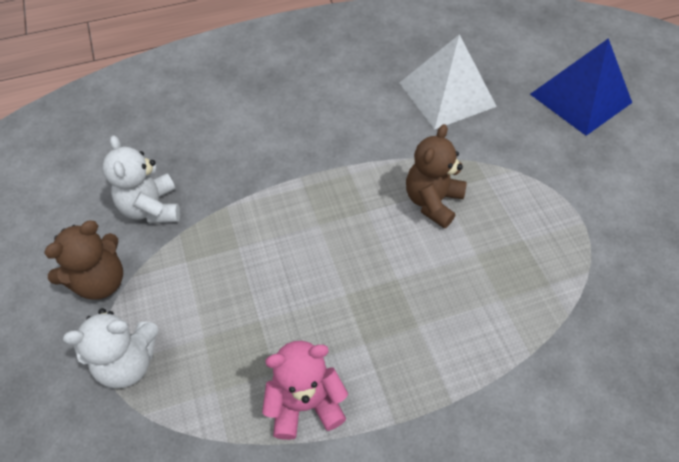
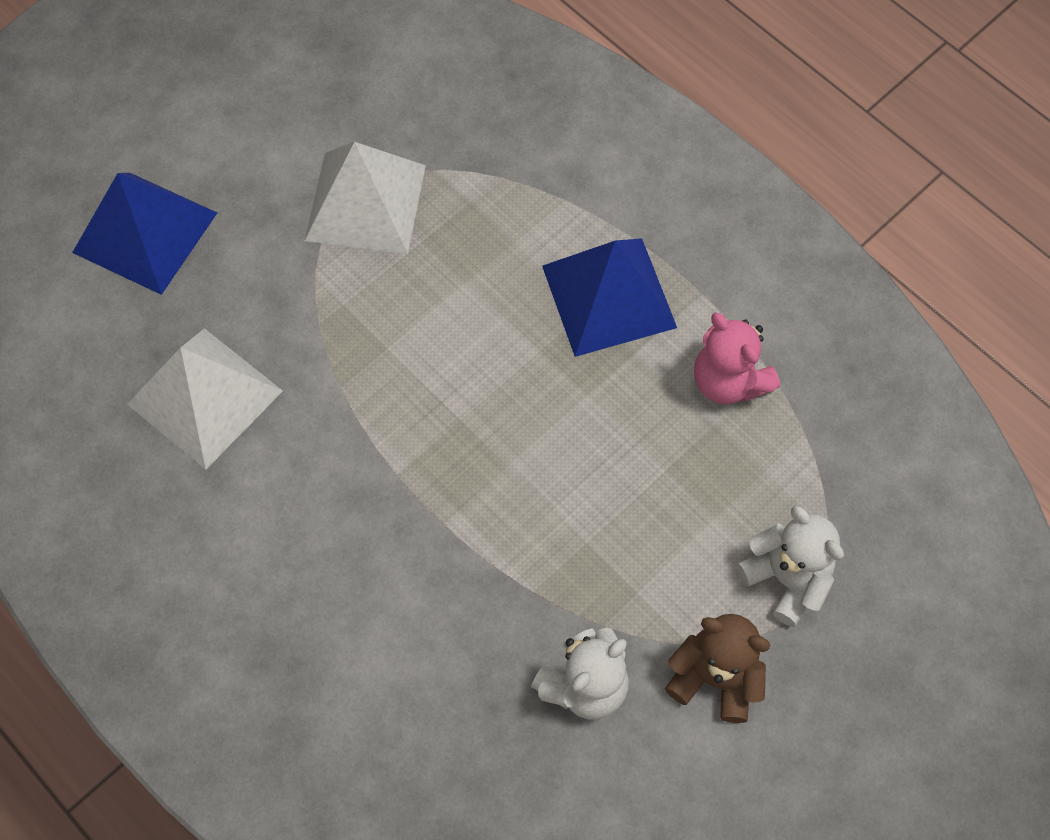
camera: 115 degrees left, 10 degrees up
(424, 347) = (609, 296): none -> blue pyramid
(432, 201) = (410, 351): brown teddy bear -> none
(569, 217) = (366, 202): none -> white pyramid

